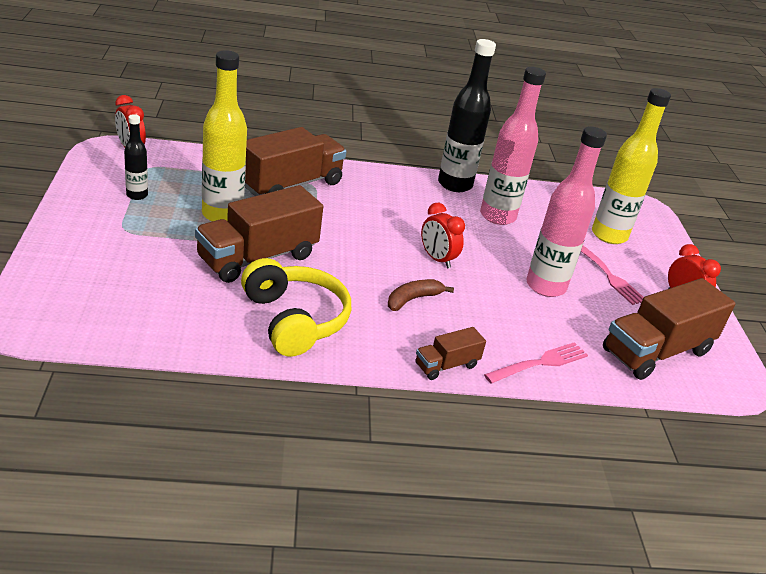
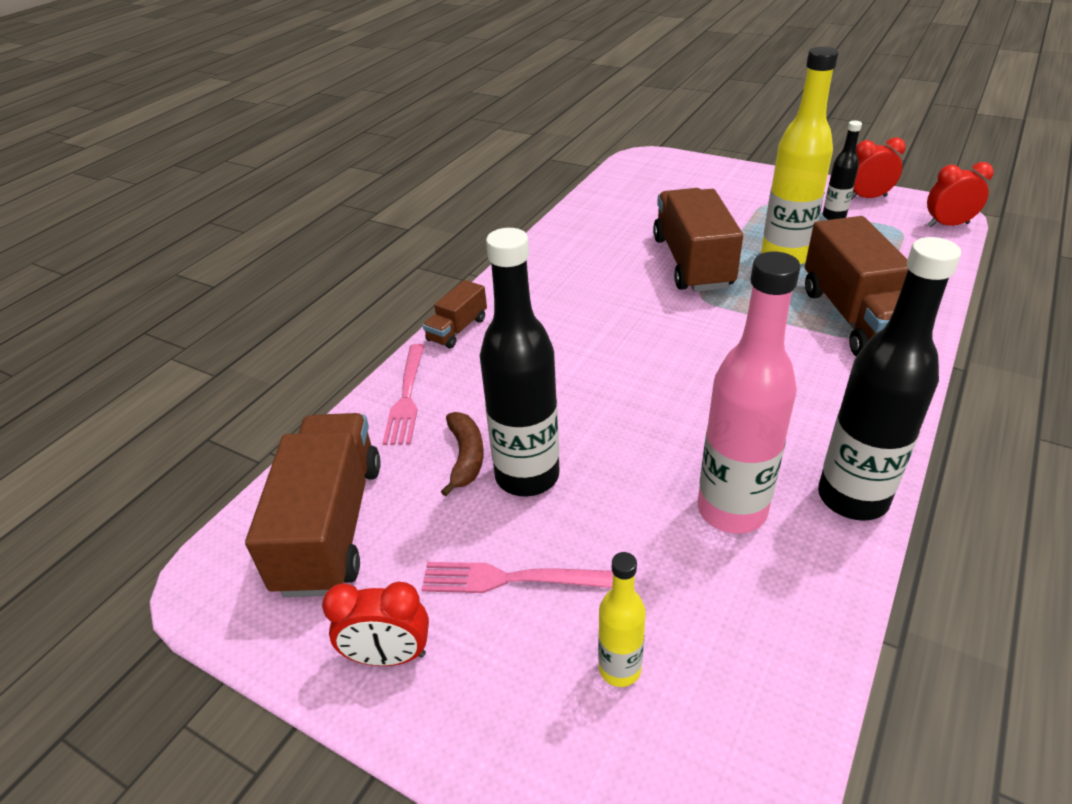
camera: 130 degrees right, 5 degrees up
(294, 320) = (581, 262): yellow headphones -> none
(413, 299) = (569, 342): brown banana -> brown banana (466, 457)
(437, 259) = (638, 390): red clock -> red clock (867, 197)
(446, 365) = (457, 329): brown truck -> brown truck turned 150 degrees counterclockwise
(545, 286) = (527, 476): pink bottle -> black bottle
(609, 235) = (619, 669): yellow bottle -> yellow bottle, size x0.52

